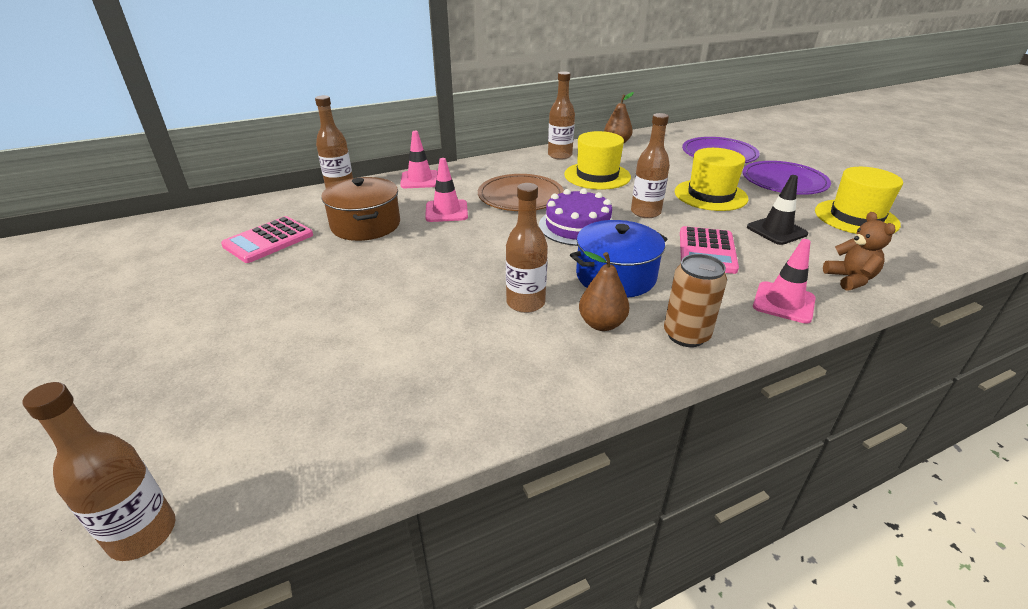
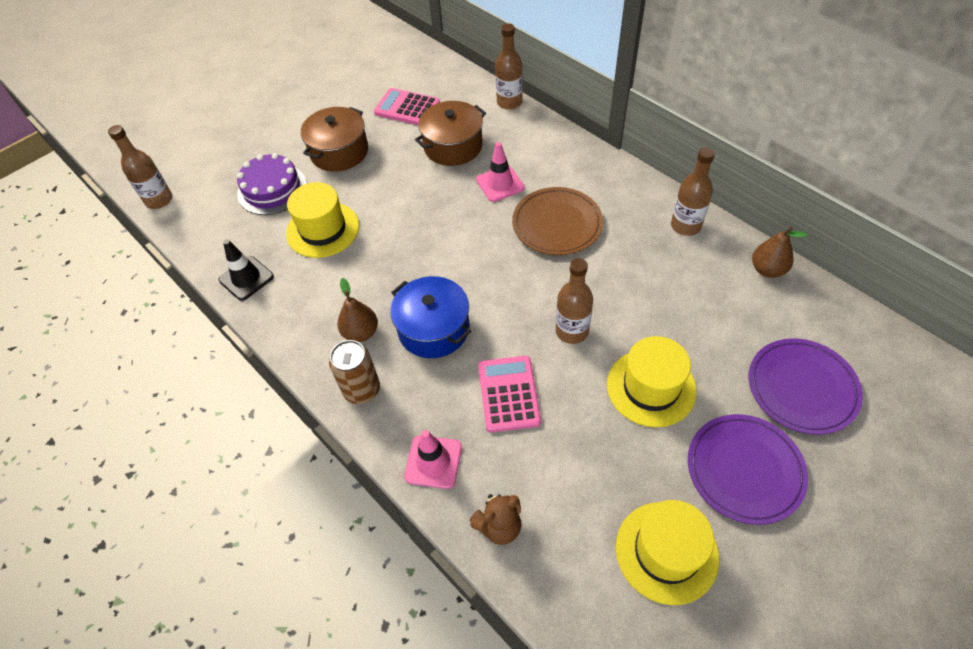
camera: 75 degrees right, 20 degrees up
(281, 298) = (339, 151): none -> brown pot
(420, 180) = (555, 142): pink traffic cone -> none
(525, 303) = (374, 279): brown bottle -> none
(577, 226) = (514, 282): purple cake -> purple cake (272, 189)
(597, 176) = (645, 272): yellow hat -> yellow hat (323, 229)
(707, 251) = (508, 394): pink calculator -> pink calculator turned 90 degrees clockwise
(776, 231) = (584, 458): black traffic cone -> black traffic cone (246, 278)

